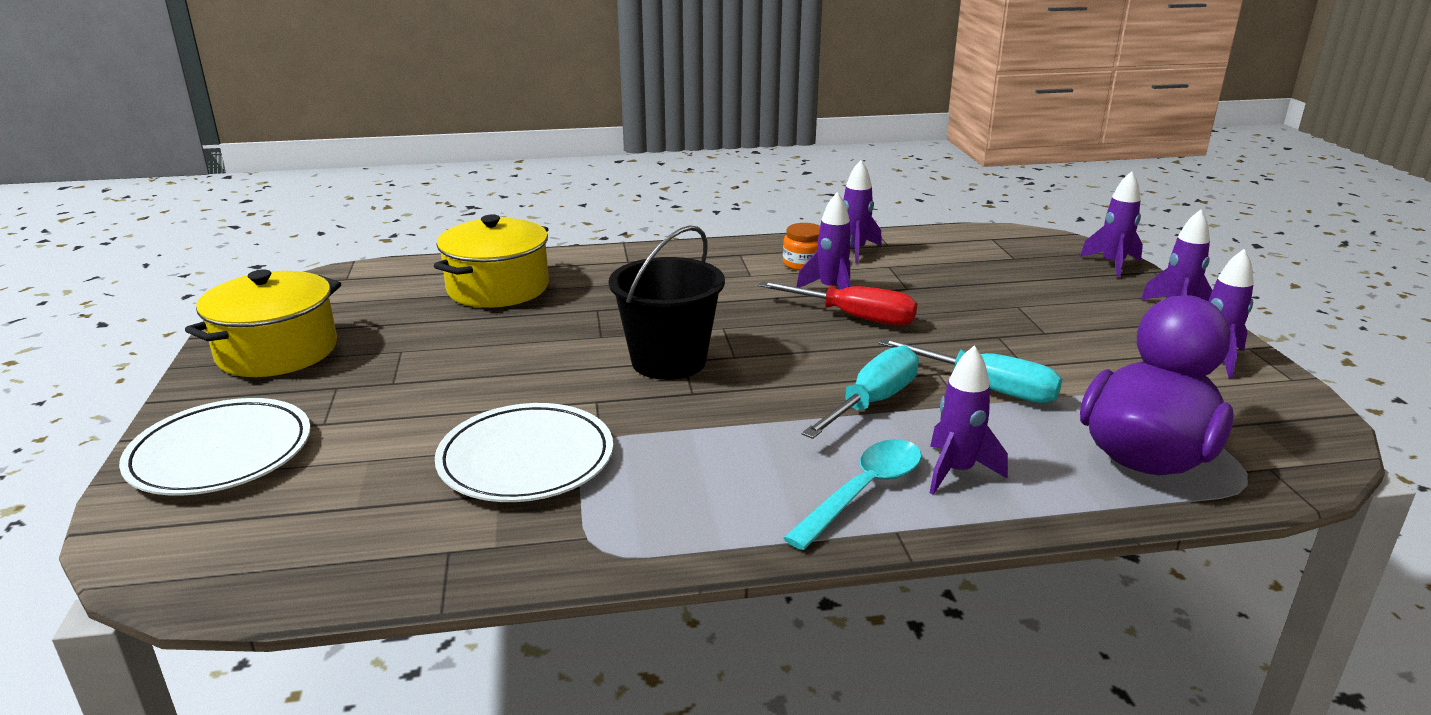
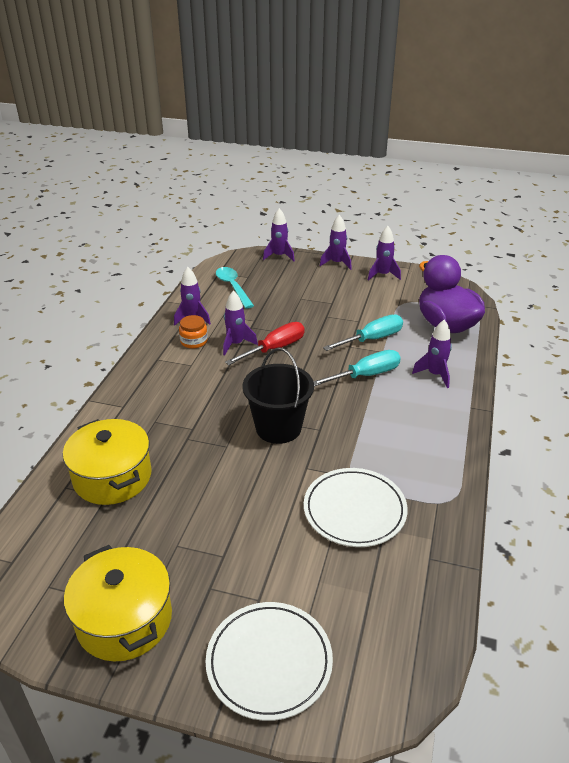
camera: 65 degrees left, 10 degrees up
(863, 491) = (438, 405): turquoise spoon -> turquoise spoon (233, 287)
(872, 402) = (365, 375): turquoise screwdriver -> turquoise screwdriver turned 90 degrees clockwise

